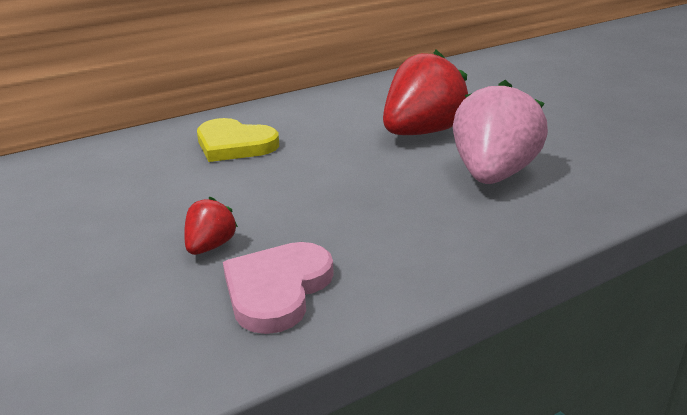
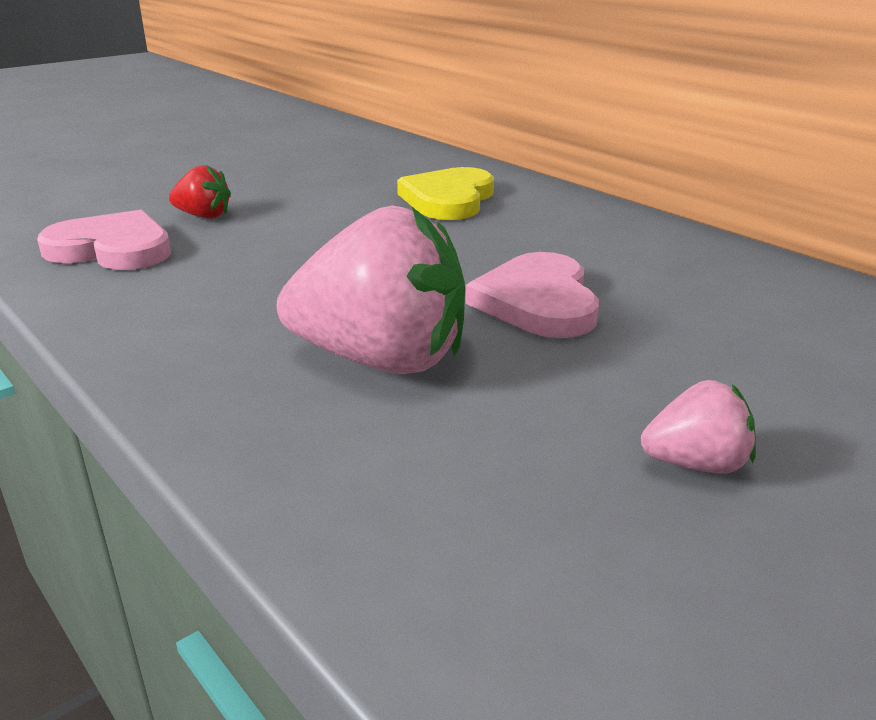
camera: 80 degrees right, 0 degrees up
(422, 133) = (538, 302): red strawberry -> pink heart
(573, 120) = (696, 464): none -> pink strawberry

